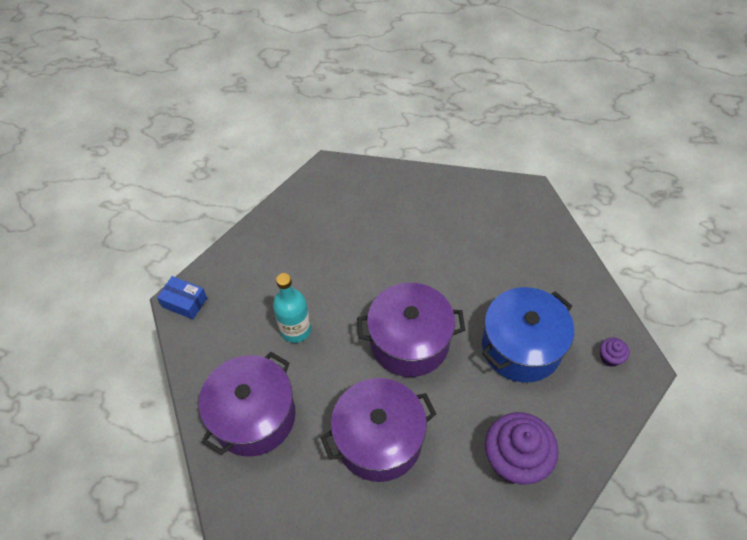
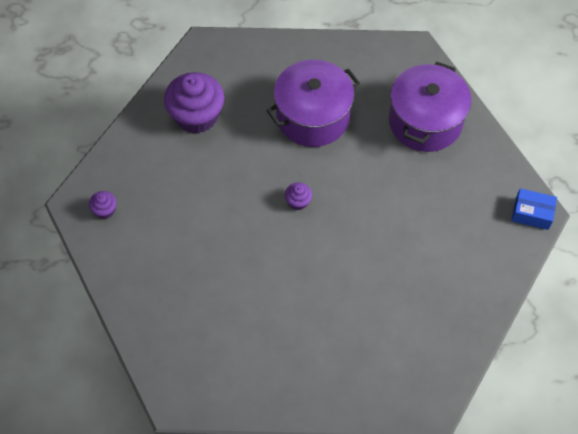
camera: 170 degrees right, 5 degrees up
(295, 330) = (411, 200): turquoise bottle -> none
(409, 342) = (298, 201): purple pot -> purple cupcake
(521, 347) = (190, 210): blue pot -> none

